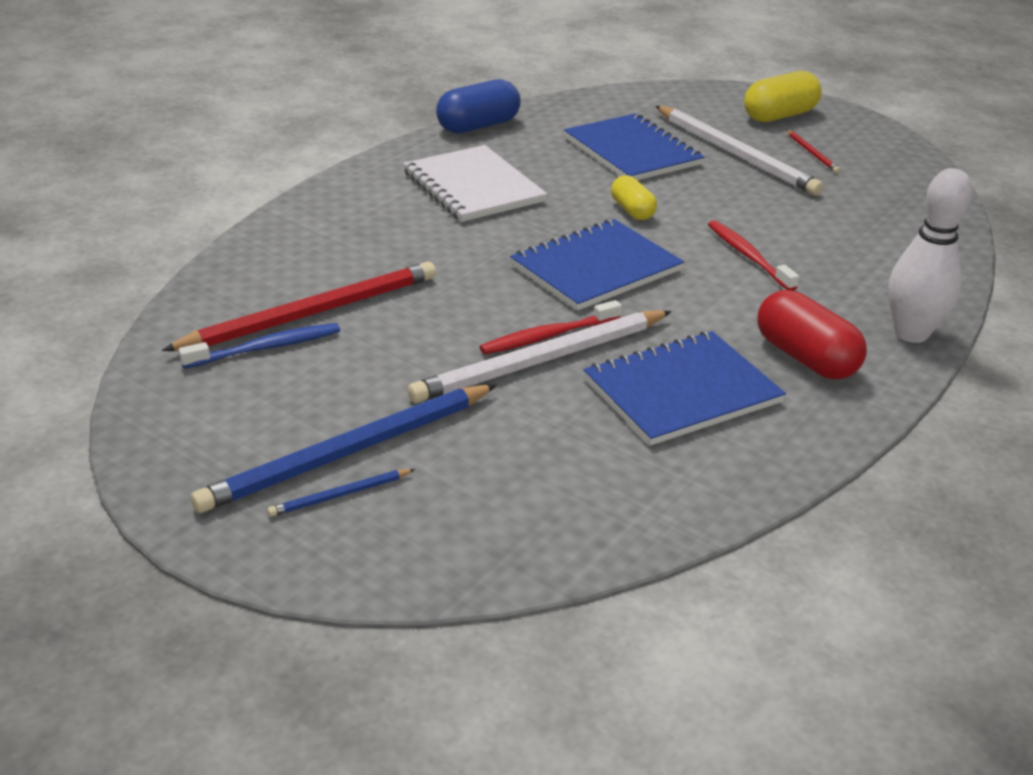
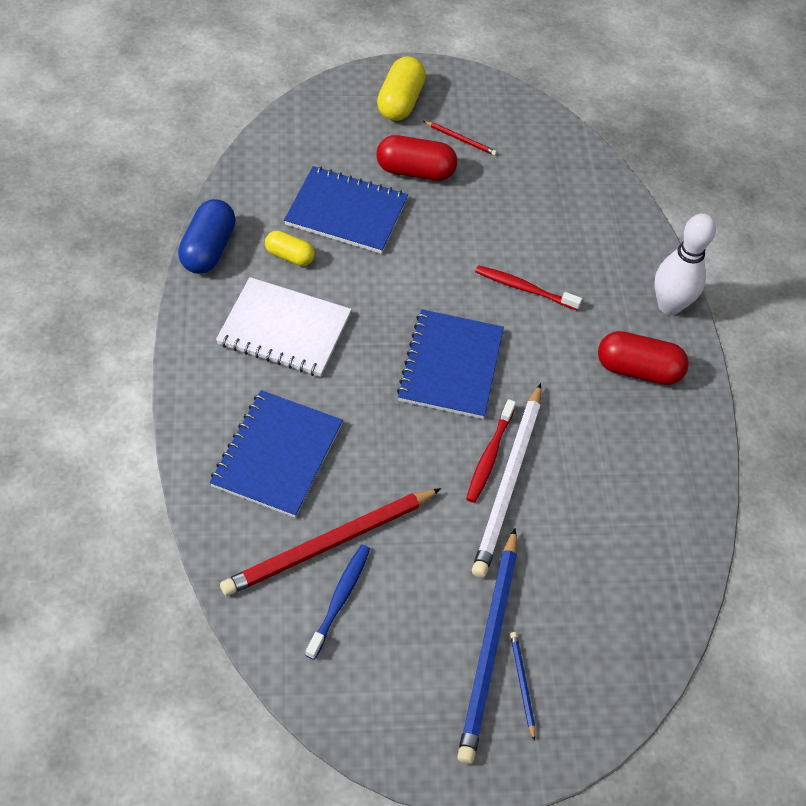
camera: 45 degrees left, 20 degrees up
(312, 313) = (329, 544): red pencil -> red pencil turned 135 degrees counterclockwise
(340, 495) = (522, 684): blue pencil -> blue pencil turned 150 degrees clockwise
(632, 211) = (413, 286): yellow capsule -> yellow capsule (289, 256)
(682, 391) = (605, 450): blue notebook -> blue notebook (277, 455)
(735, 154) = (415, 171): white pencil -> red capsule

